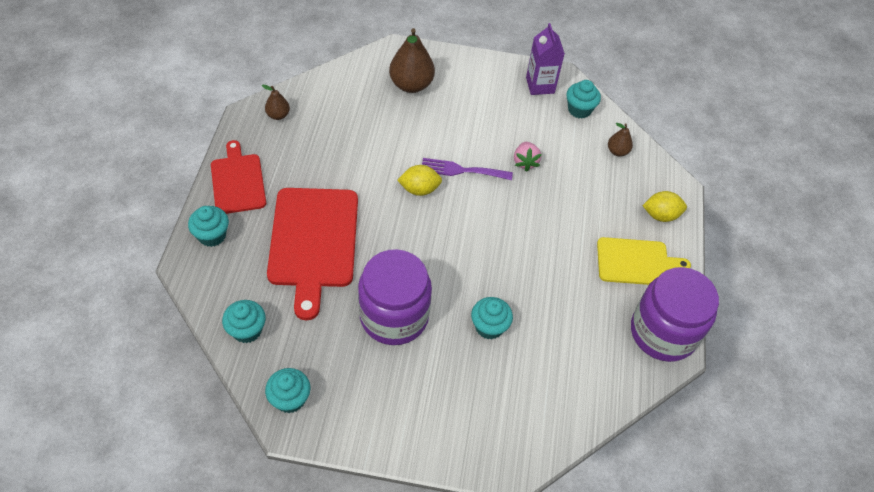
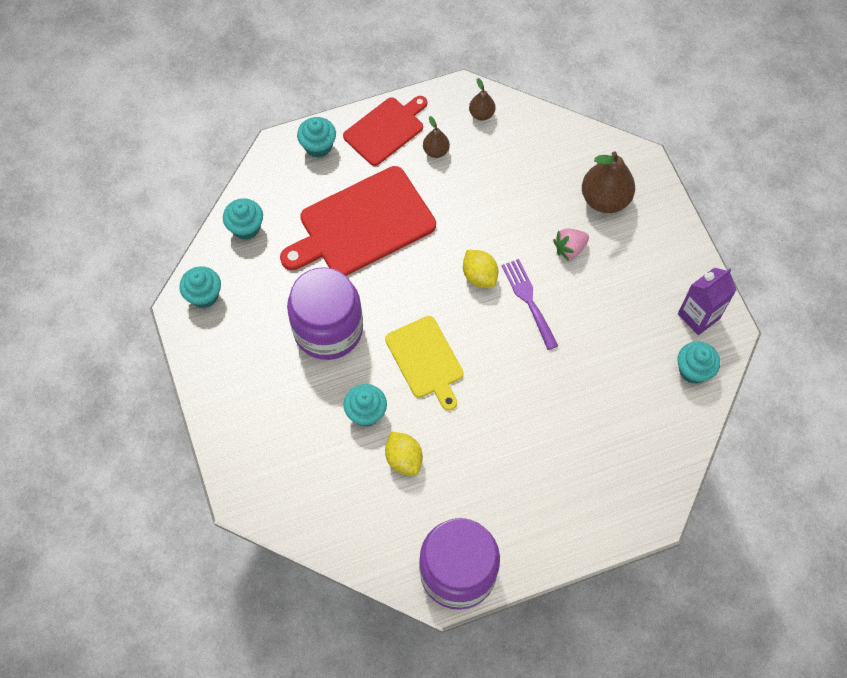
camera: 65 degrees right, 10 degrees up
(525, 162) = (581, 351): pink strawberry -> pink strawberry (570, 249)
(617, 151) = (662, 433): brown pear -> brown pear (436, 151)
(636, 262) = (526, 512): yellow cutting board -> yellow cutting board (426, 360)
(660, 215) = (604, 512): yellow lemon -> yellow lemon (404, 459)

